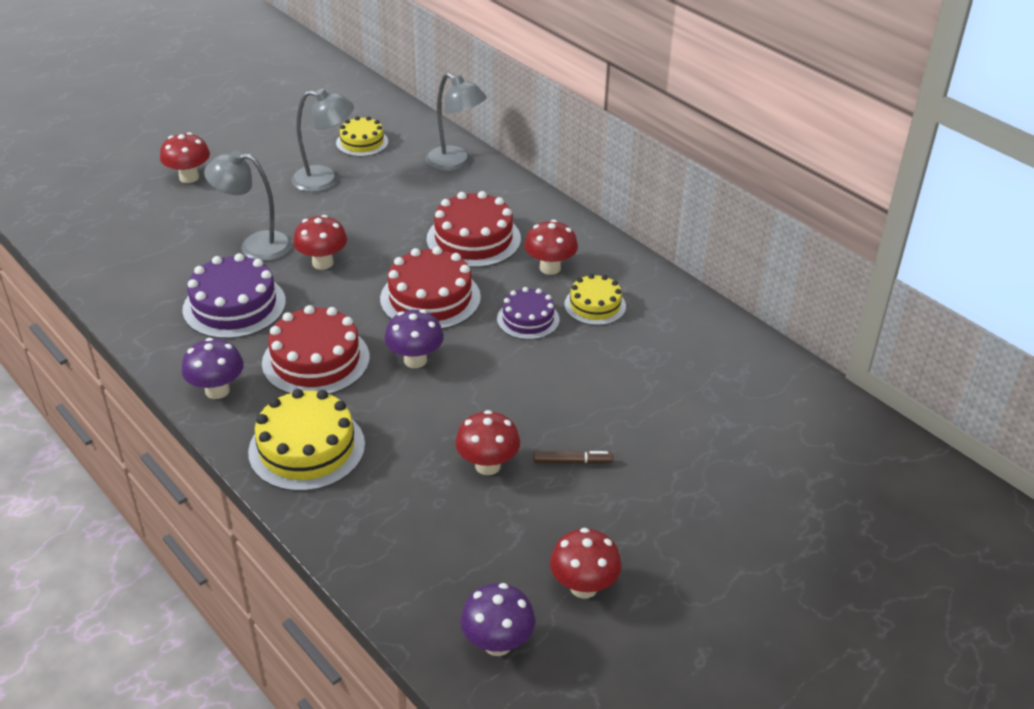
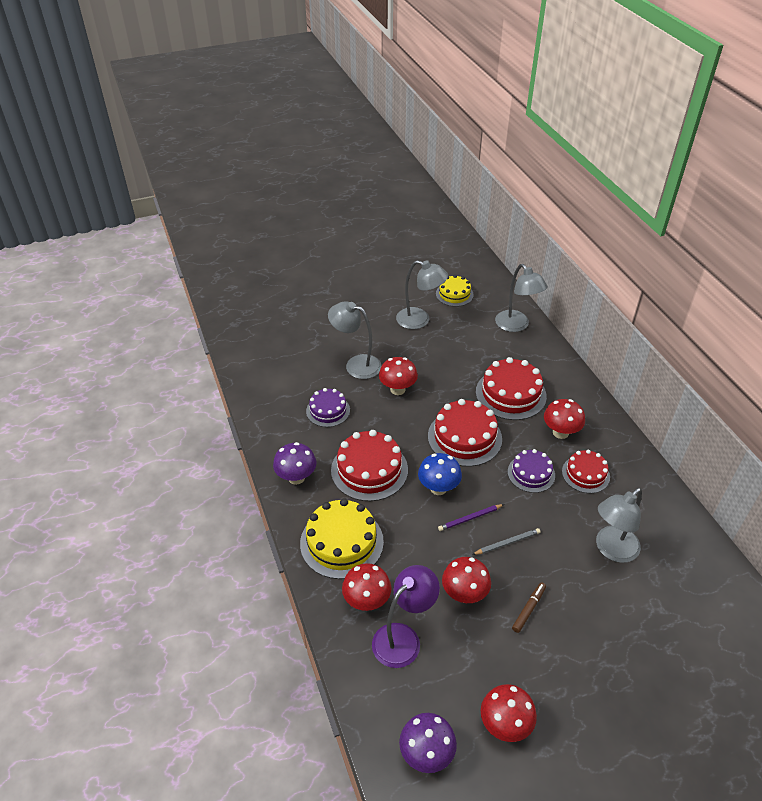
camera: 20 degrees right, 5 degrees up
(189, 177) = (329, 299): red mushroom -> red mushroom (367, 601)
(234, 306) = (328, 410): purple cake -> purple cake, size x0.61
(415, 360) = (438, 488): purple mushroom -> blue mushroom
(426, 531) = (403, 638): none -> purple lamp
(467, 384) = (470, 518): none -> purple pencil
(523, 399) = (507, 543): none -> grey pencil
(572, 461) = (528, 609): brown marker -> brown marker turned 75 degrees counterclockwise
(595, 305) = (585, 474): yellow cake -> red cake
(651, 377) = (611, 550): none -> grey lamp

